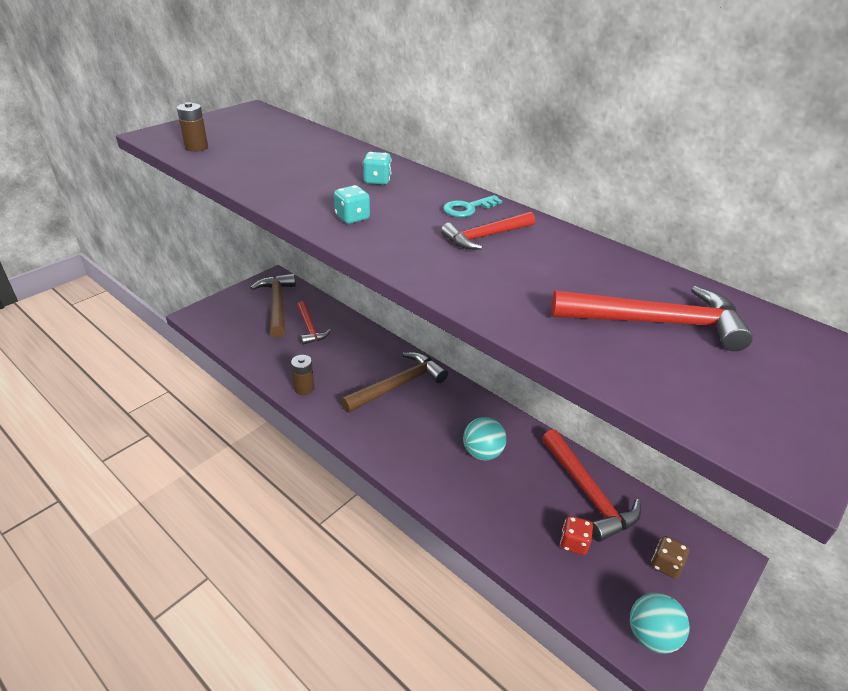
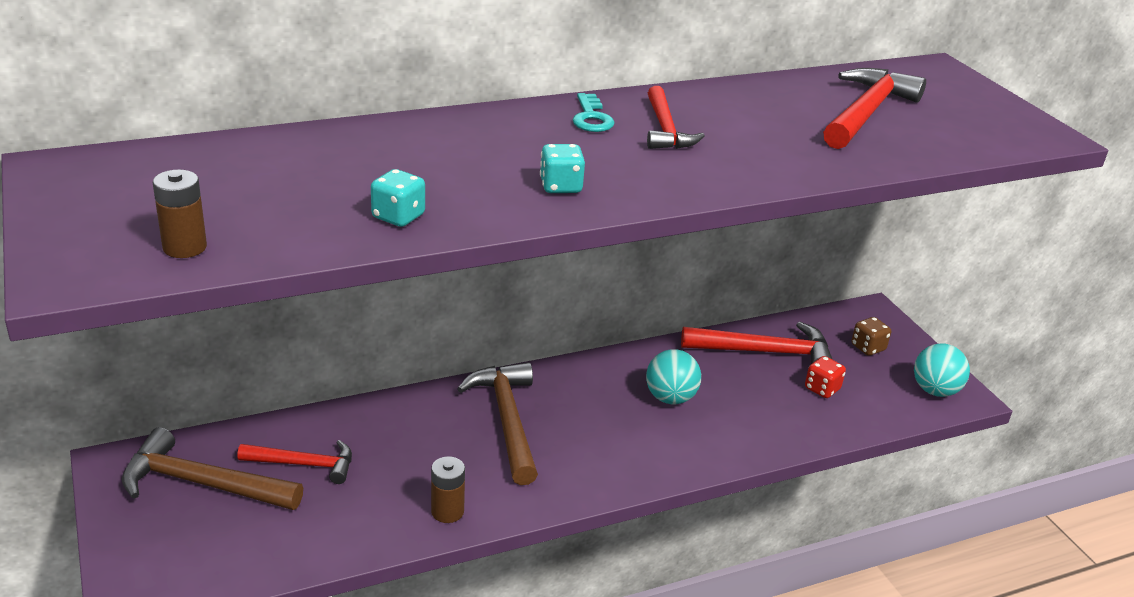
camera: 65 degrees left, 5 degrees down
(377, 181) = (465, 145): turquoise dice -> turquoise dice (398, 217)

